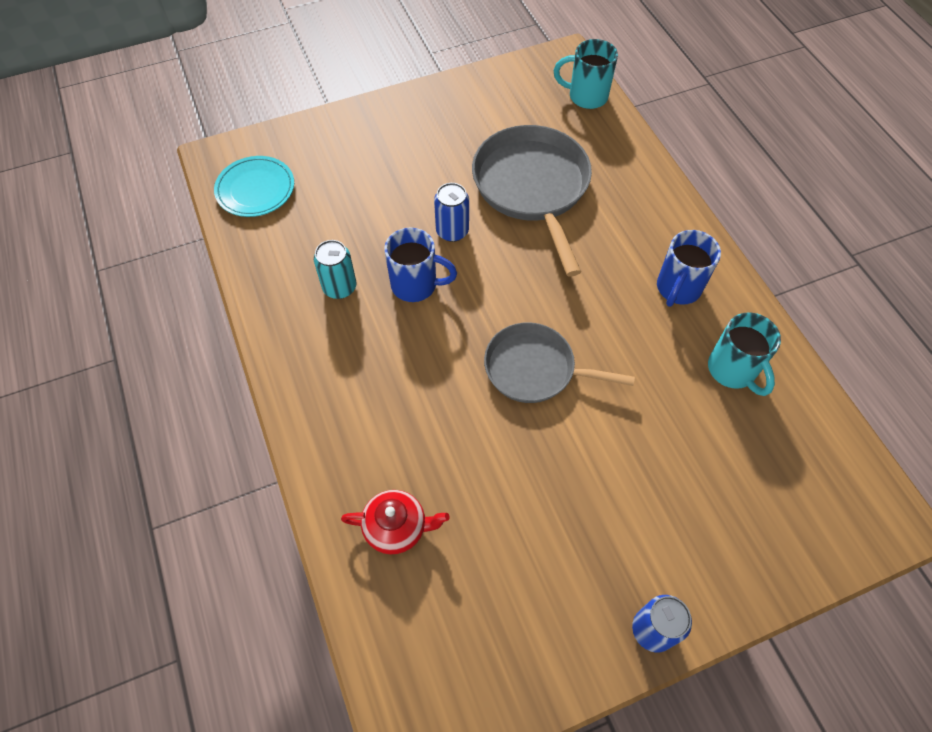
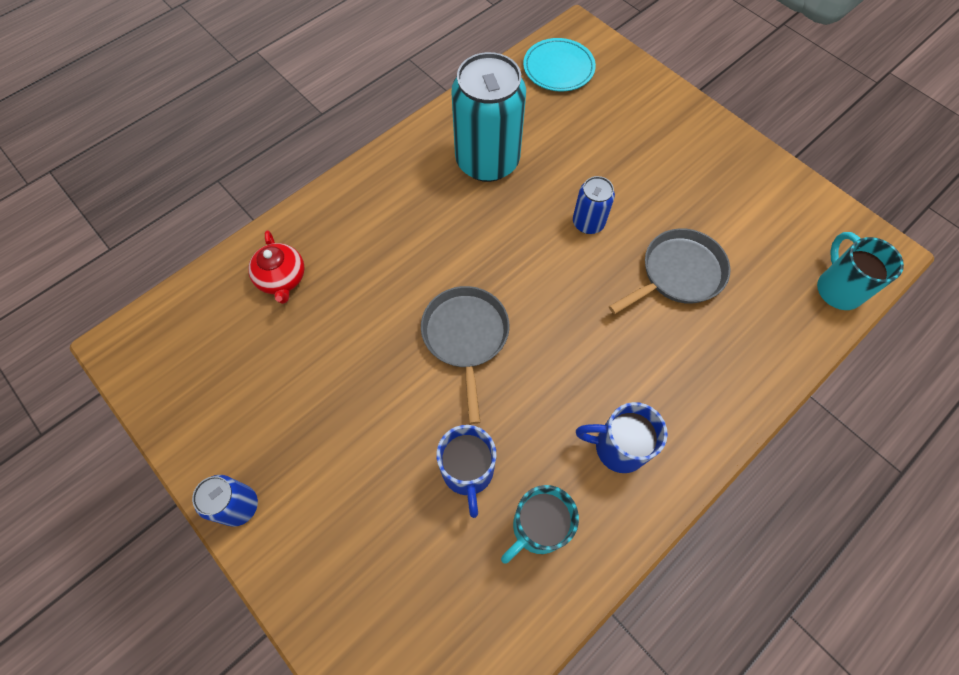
camera: 70 degrees right, 5 degrees up
(339, 287) = (487, 161): turquoise can -> turquoise can, size x2.04
(416, 285) = (514, 214): blue mug -> blue mug (468, 472)
(532, 187) = (678, 274): grey pan -> grey pan, size x0.65

